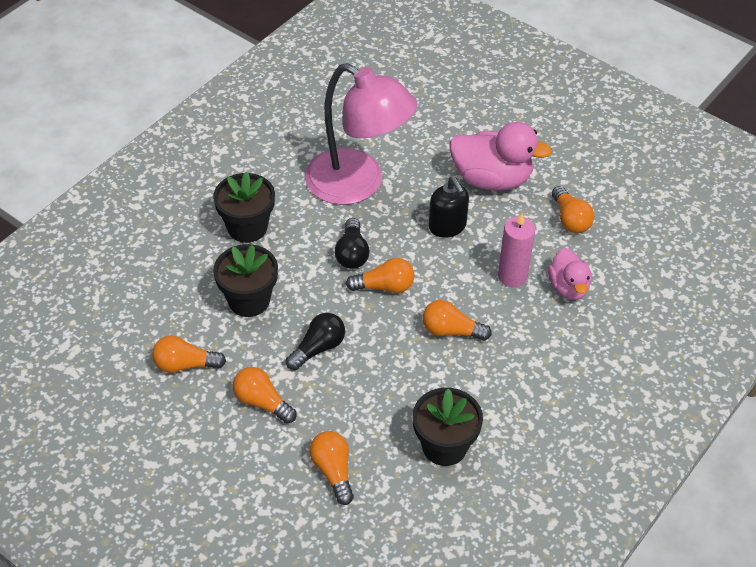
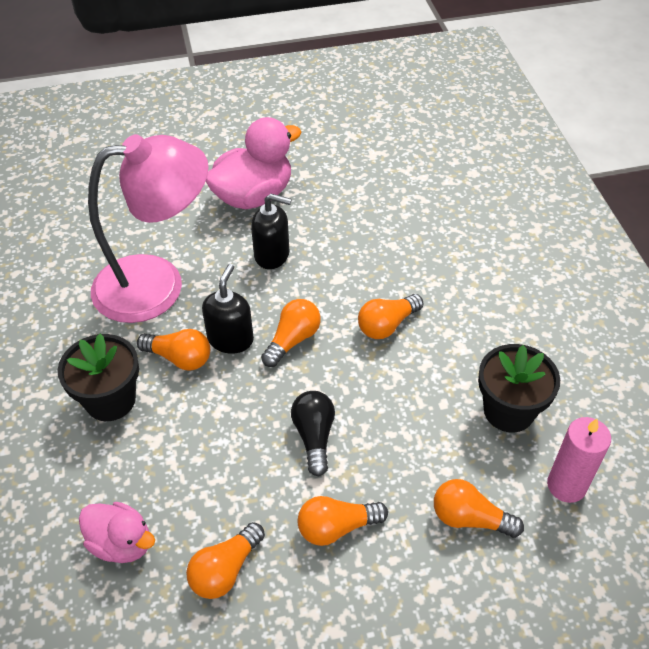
camera: 50 degrees left, 0 degrees up
(249, 300) = (200, 457): black flower pot -> none
(352, 253) = (230, 339): black light bulb -> black soap dispenser
(512, 276) = (368, 248): pink candle -> pink candle (566, 485)
(568, 287) = (413, 223): pink duck -> pink duck (122, 543)
(570, 219) = (346, 178): orange light bulb -> orange light bulb (179, 358)

